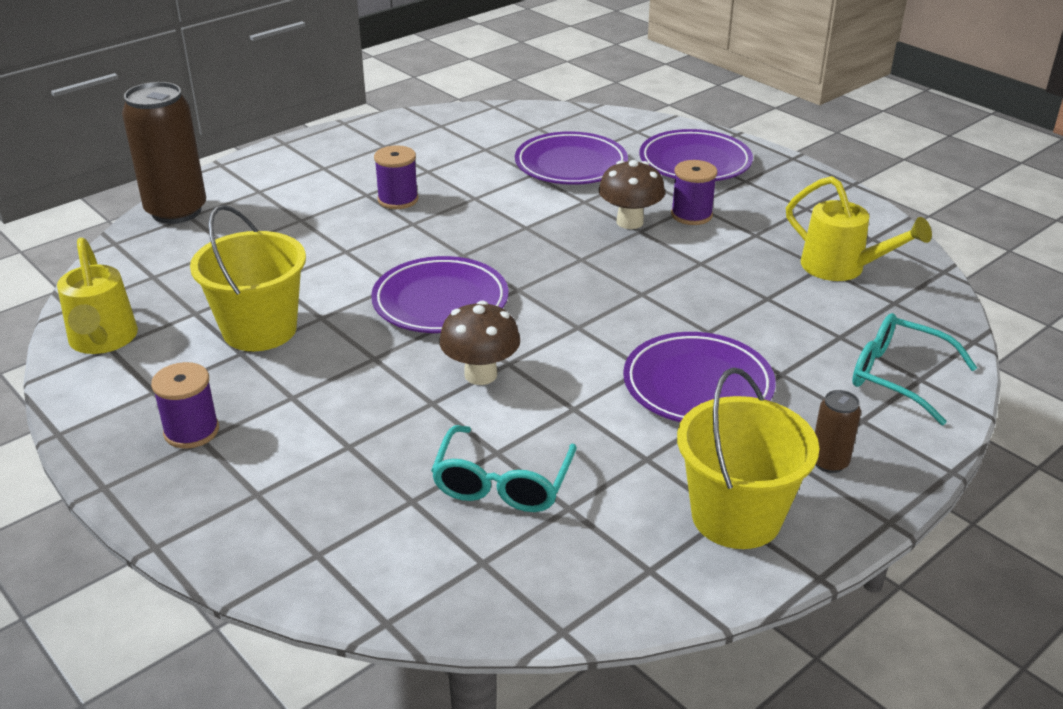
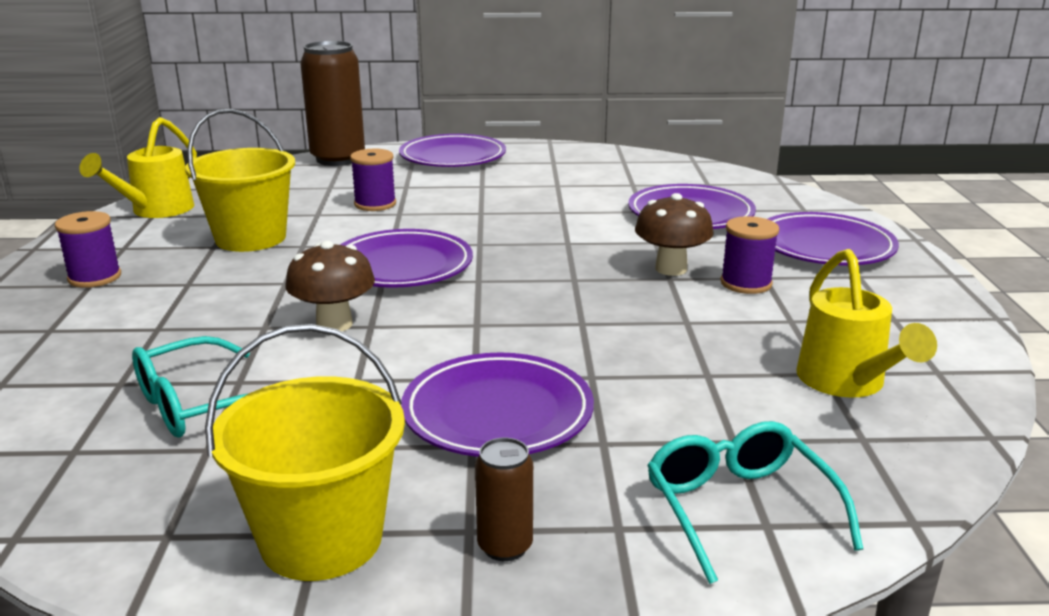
camera: 40 degrees right, 10 degrees down
(286, 171) = (453, 157): none -> purple plate
(398, 199) = (498, 195): purple spool -> purple spool (375, 204)

